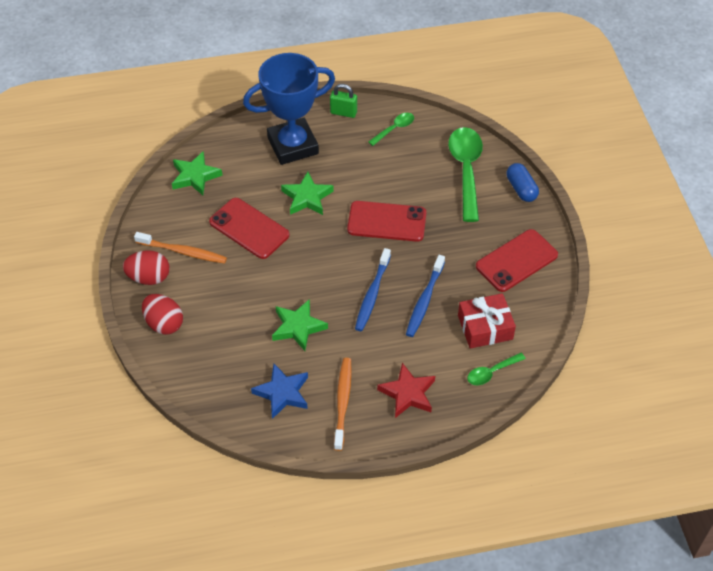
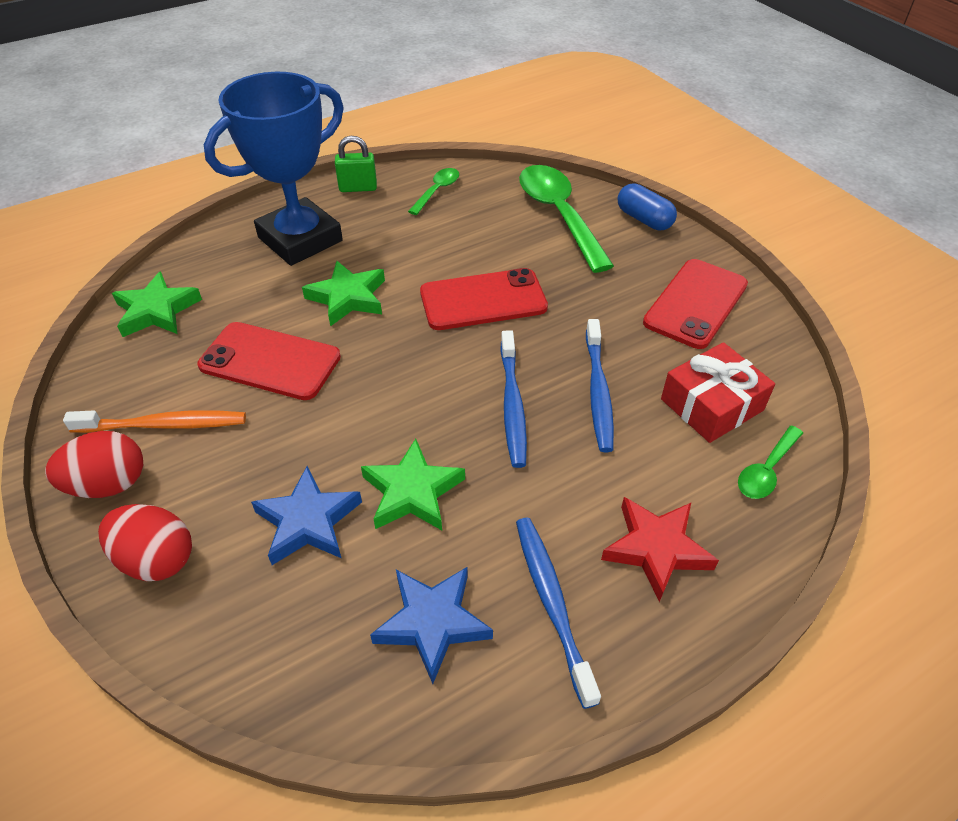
camera: 20 degrees left, 5 degrees down
(241, 327) = (308, 521): none -> blue star
(343, 402) = (552, 604): orange toothbrush -> blue toothbrush

